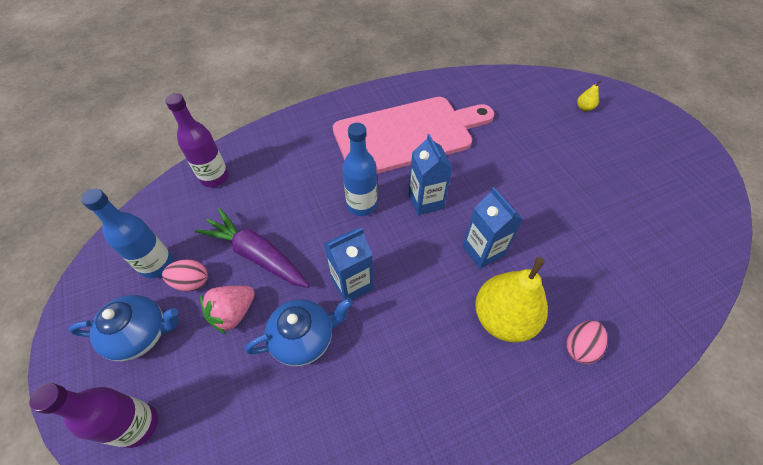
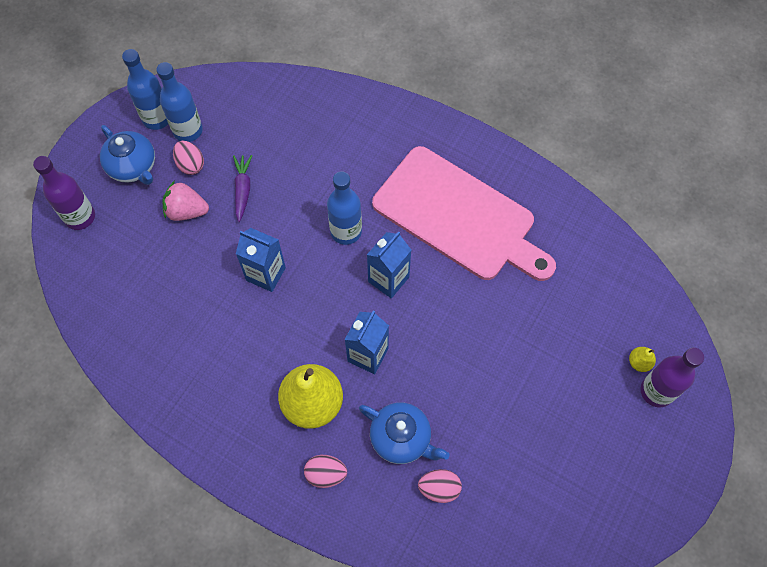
camera: 55 degrees right, 10 degrees up
(116, 283) = (157, 118): none -> blue bottle
(214, 177) = (290, 102): purple bottle -> purple bottle (656, 391)
(256, 255) = (242, 189): purple carrot -> purple carrot, size x0.59
(304, 338) = (200, 271): blue teapot -> blue teapot (401, 438)
(631, 268) = (439, 488): none -> pink egg

